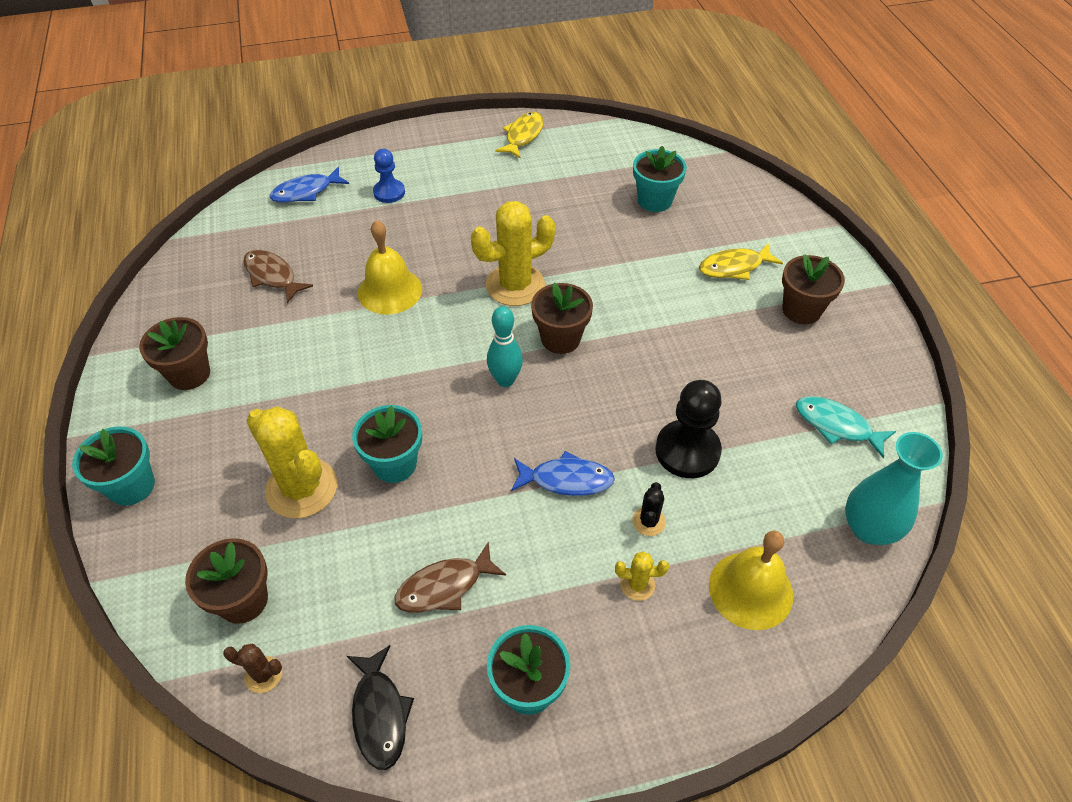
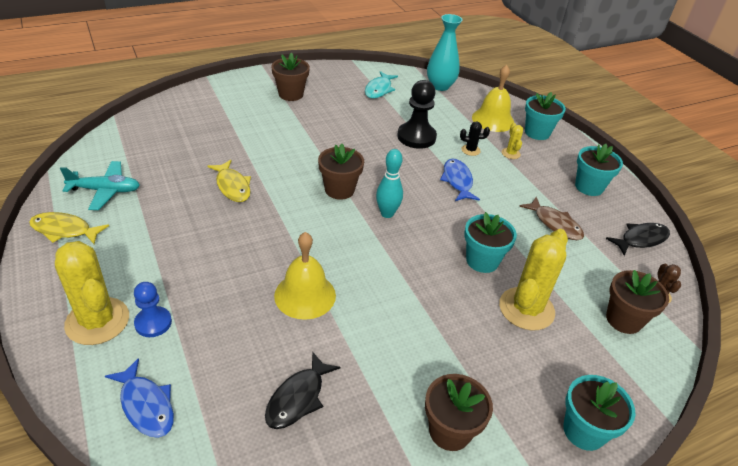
camera: 105 degrees left, 10 degrees down
(272, 276) = (298, 398): brown fish -> black fish
(515, 285) = (286, 217): yellow cactus -> yellow cactus (97, 321)
(580, 154) = (105, 191): none -> turquoise plane
(654, 200) = (177, 149): turquoise flower pot -> turquoise flower pot (537, 132)
(734, 267) = (253, 116): yellow fish -> yellow fish (232, 186)

